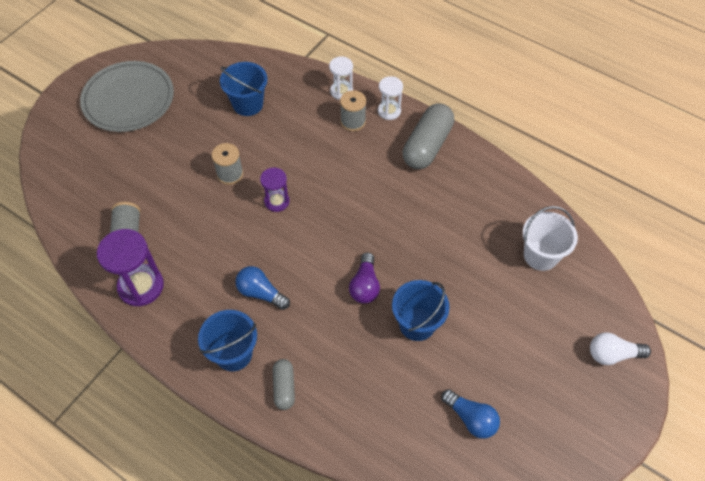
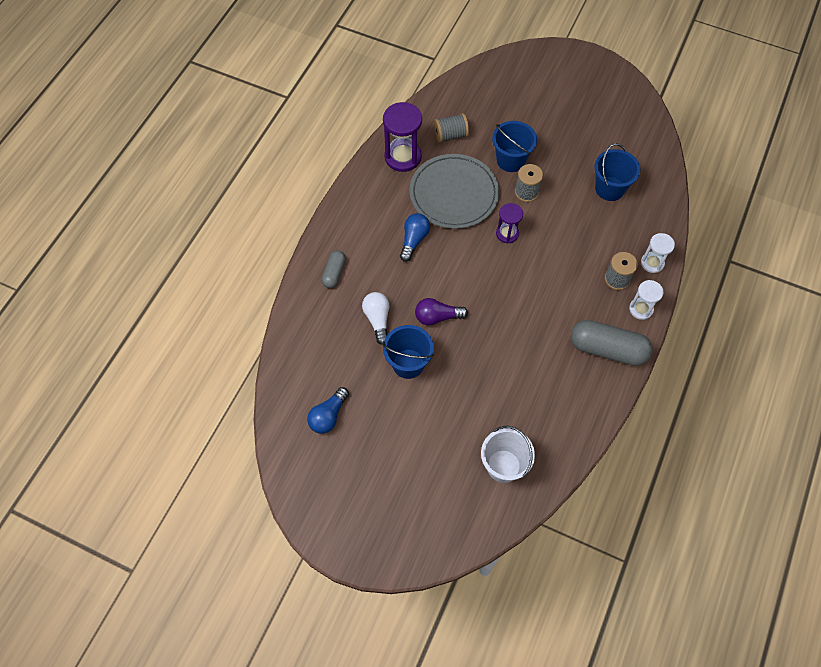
camera: 80 degrees right, 5 degrees up
(128, 99) = (585, 99): grey plate -> grey plate (454, 194)
(233, 353) = (356, 232): blue bucket -> blue bucket (510, 160)
(284, 387) = (334, 273): grey capsule -> grey capsule turned 60 degrees counterclockwise
(612, 354) = (409, 536): white light bulb -> white light bulb (377, 319)

